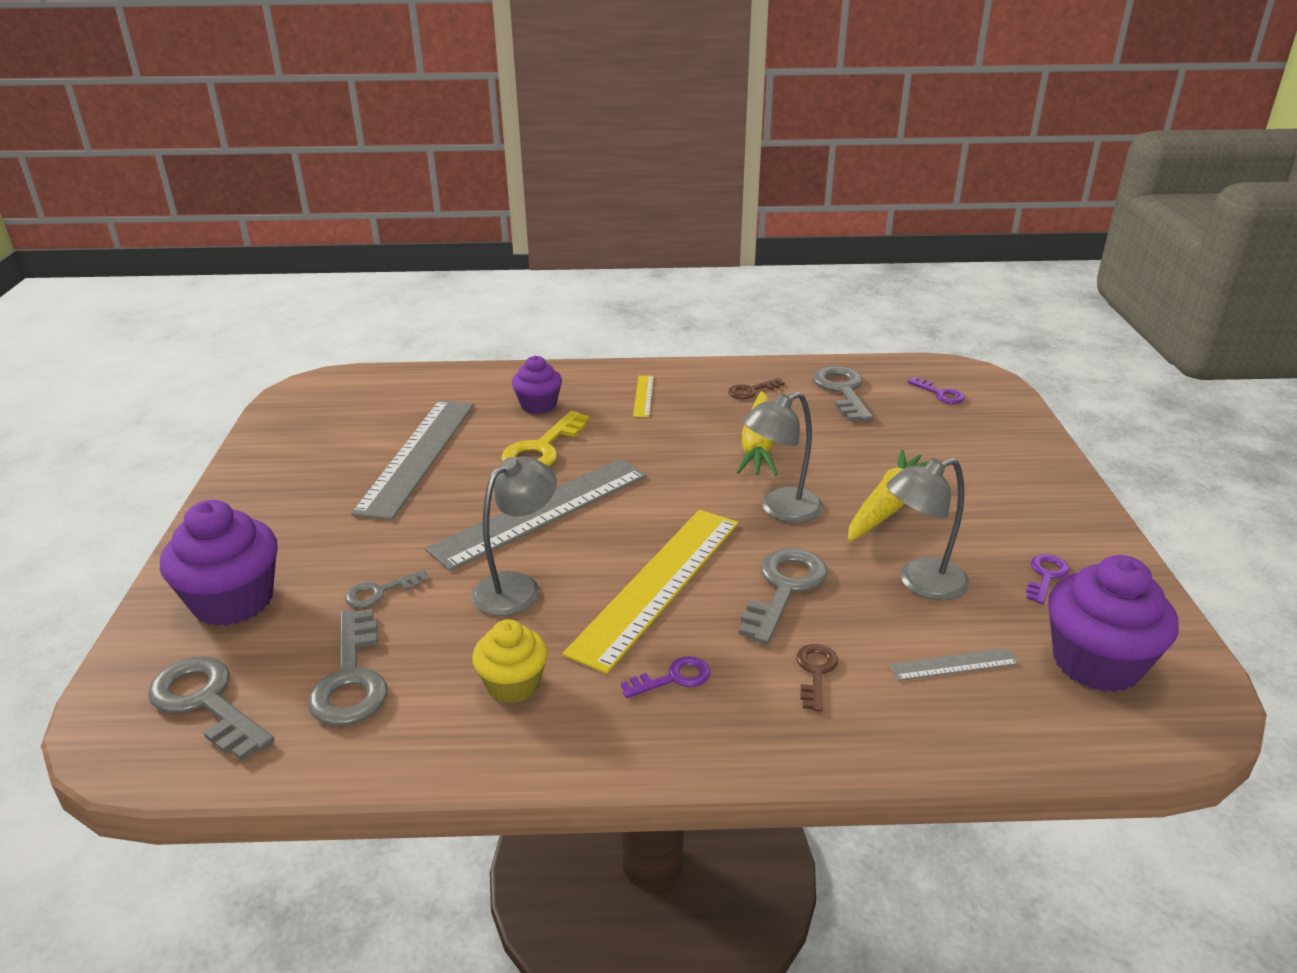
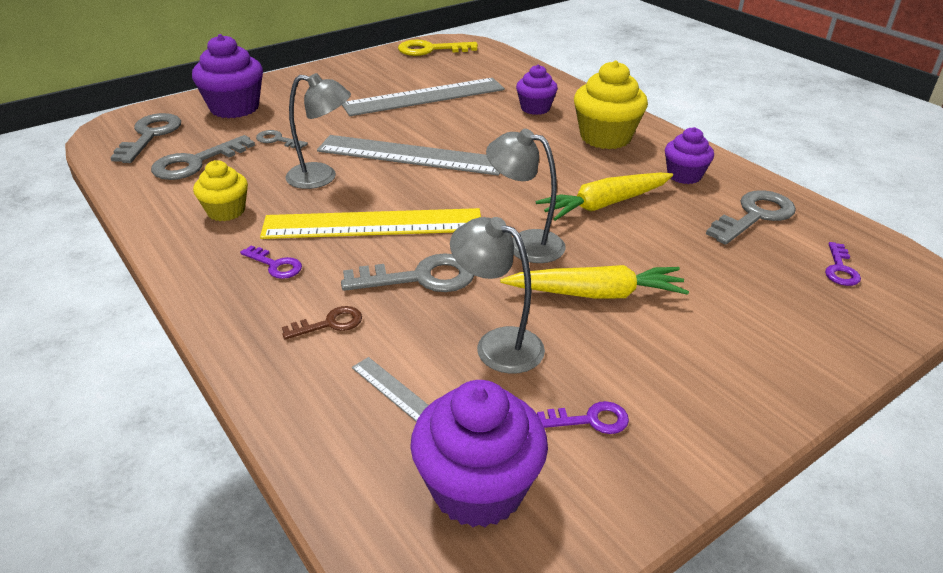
camera: 55 degrees right, 5 degrees up
(542, 449) = (484, 129): yellow key -> yellow key (430, 50)
(643, 396) = (605, 137): yellow ruler -> yellow cupcake
(751, 391) = (684, 175): brown key -> purple cupcake

